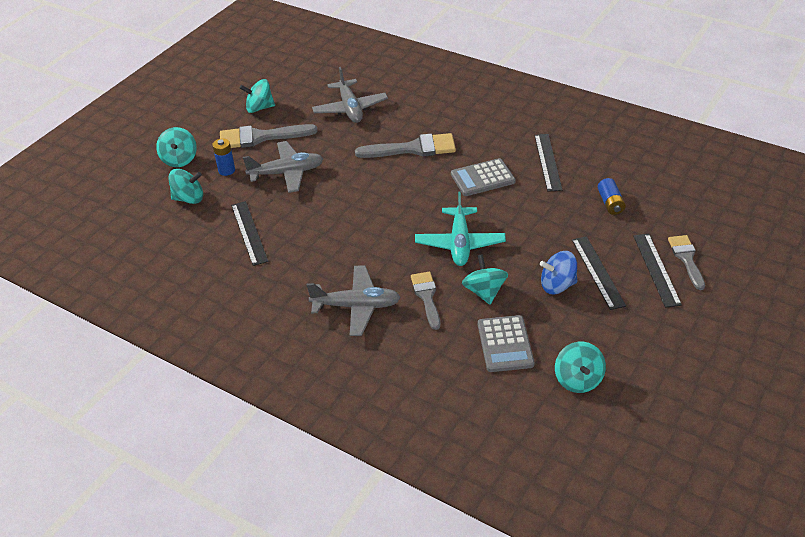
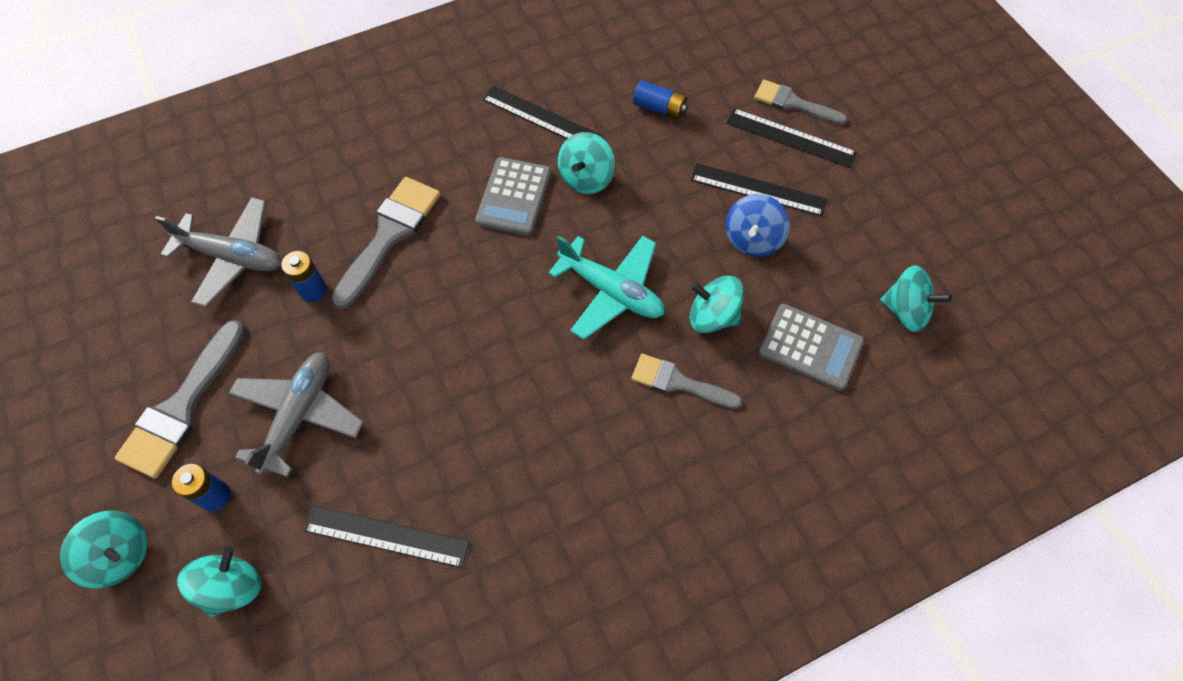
camera: 60 degrees left, 20 degrees up
(259, 108) = (108, 371): turquoise spinning top -> turquoise spinning top (586, 178)
(356, 142) = (313, 290): none -> blue battery
(356, 306) = (639, 473): grey plane -> none

